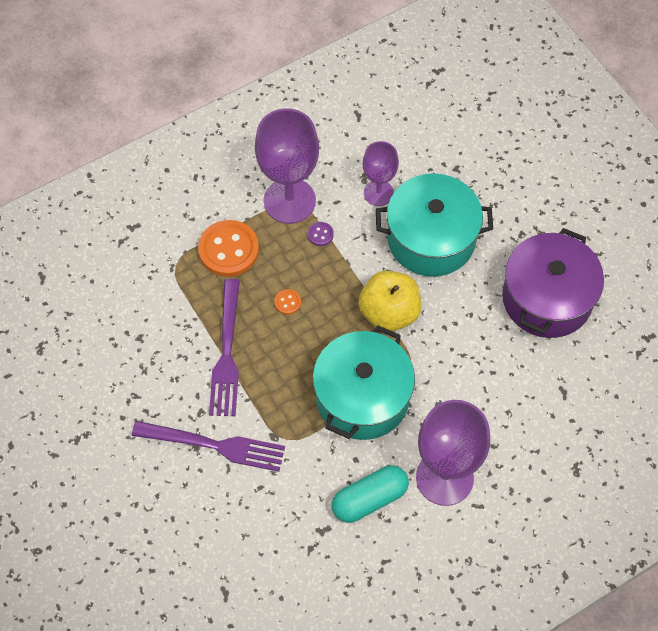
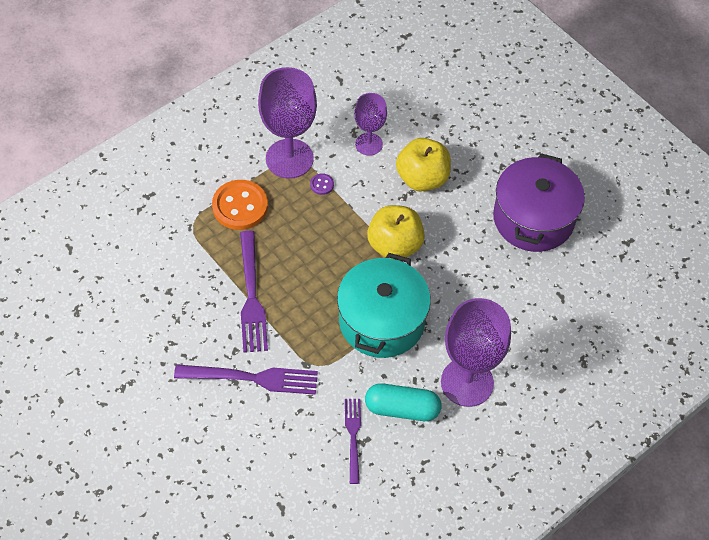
camera: 10 degrees left, 5 degrees down
(287, 302) = (301, 246): orange button -> none
(312, 523) = (353, 436): none -> purple fork
(369, 499) = (402, 409): turquoise capsule -> turquoise capsule turned 45 degrees clockwise
(431, 239) = (422, 178): turquoise pot -> yellow apple

